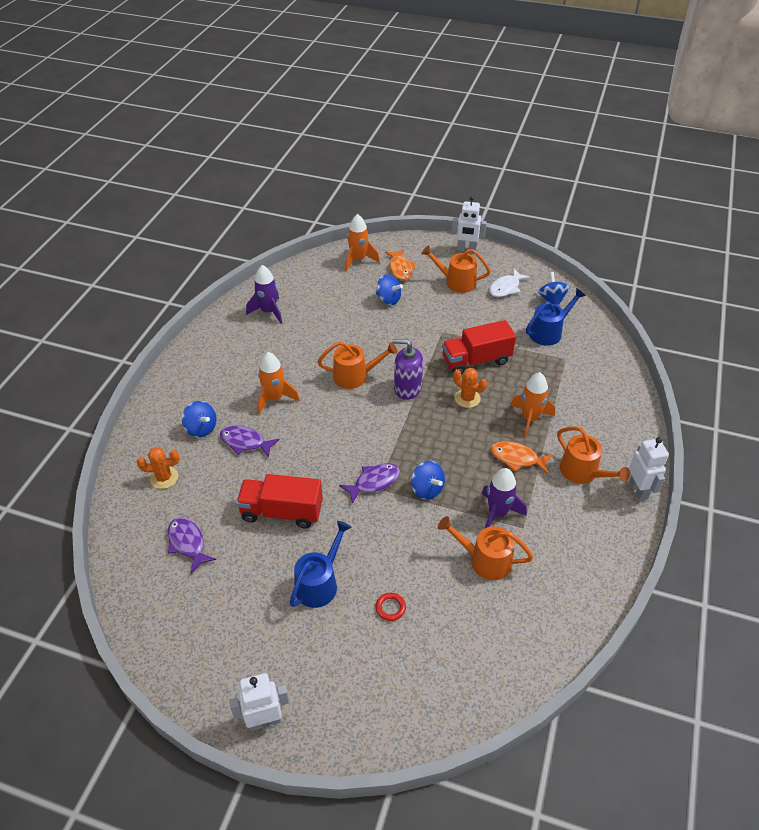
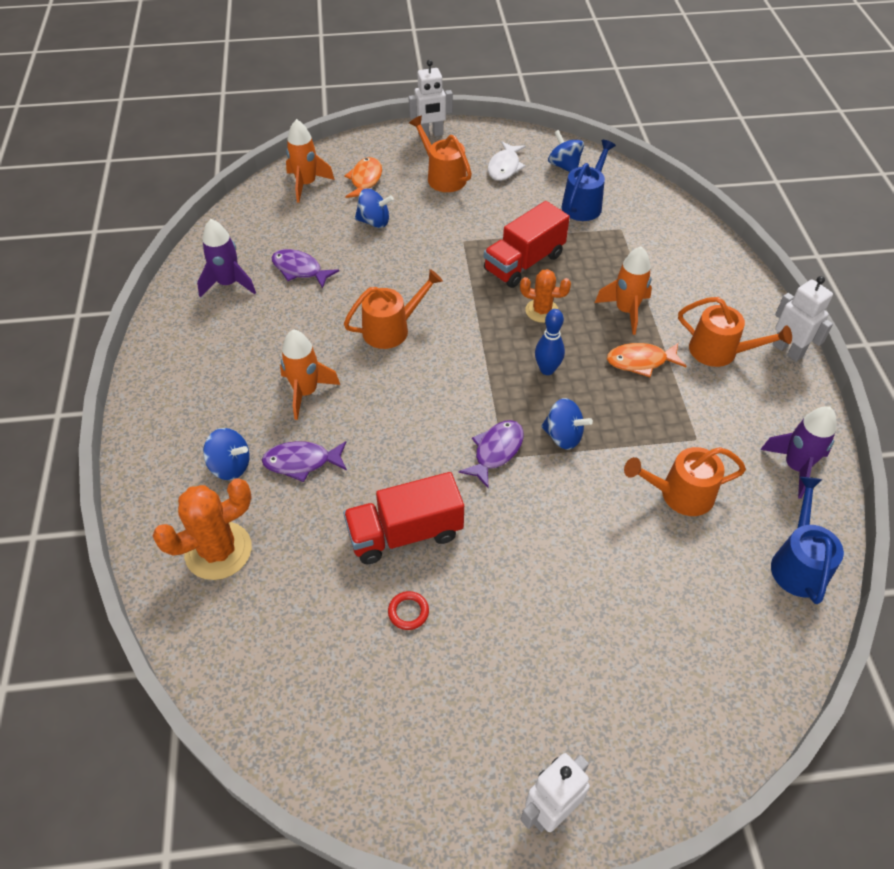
camera: 25 degrees left, 5 degrees up
(164, 477) = (218, 551): orange cactus -> orange cactus, size x1.61
(188, 543) = (306, 625): purple fish -> purple fish (300, 270)
(319, 583) = (508, 604): blue watering can -> blue watering can (798, 563)
(390, 608) = (611, 597): red ring -> red ring (408, 612)
(400, 269) = (365, 180): orange fish -> orange fish turned 135 degrees counterclockwise
(407, 388) = (464, 322): purple soap dispenser -> none
(445, 440) = (547, 369): none -> blue bowling pin
(456, 282) = (443, 177): orange watering can -> orange watering can turned 60 degrees clockwise
(497, 513) = (659, 434): purple rocket -> purple rocket (795, 467)

